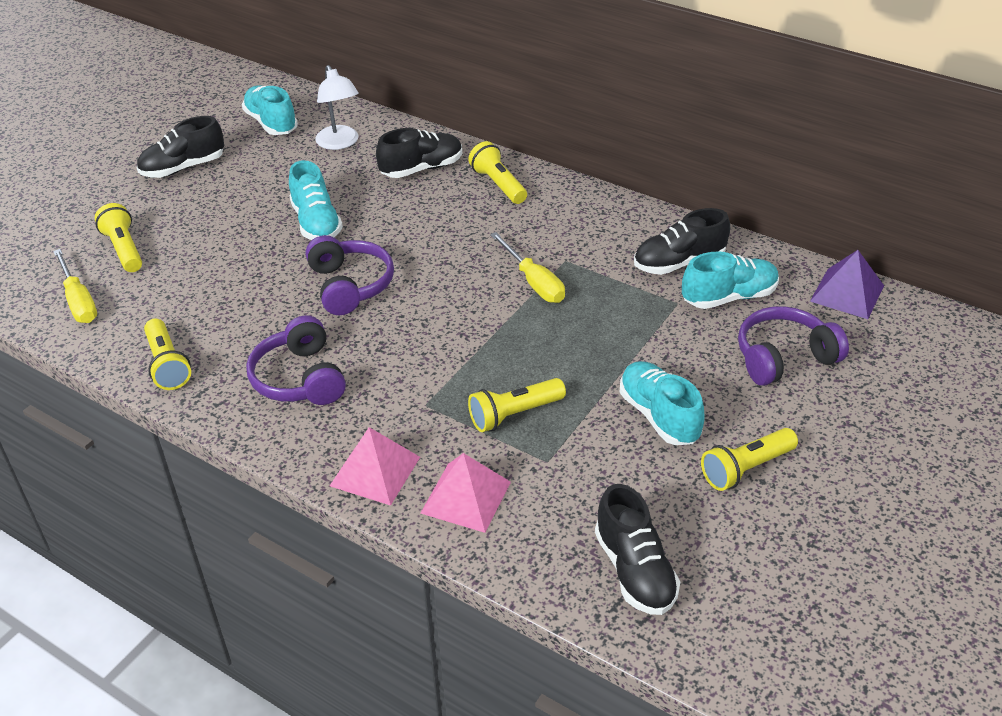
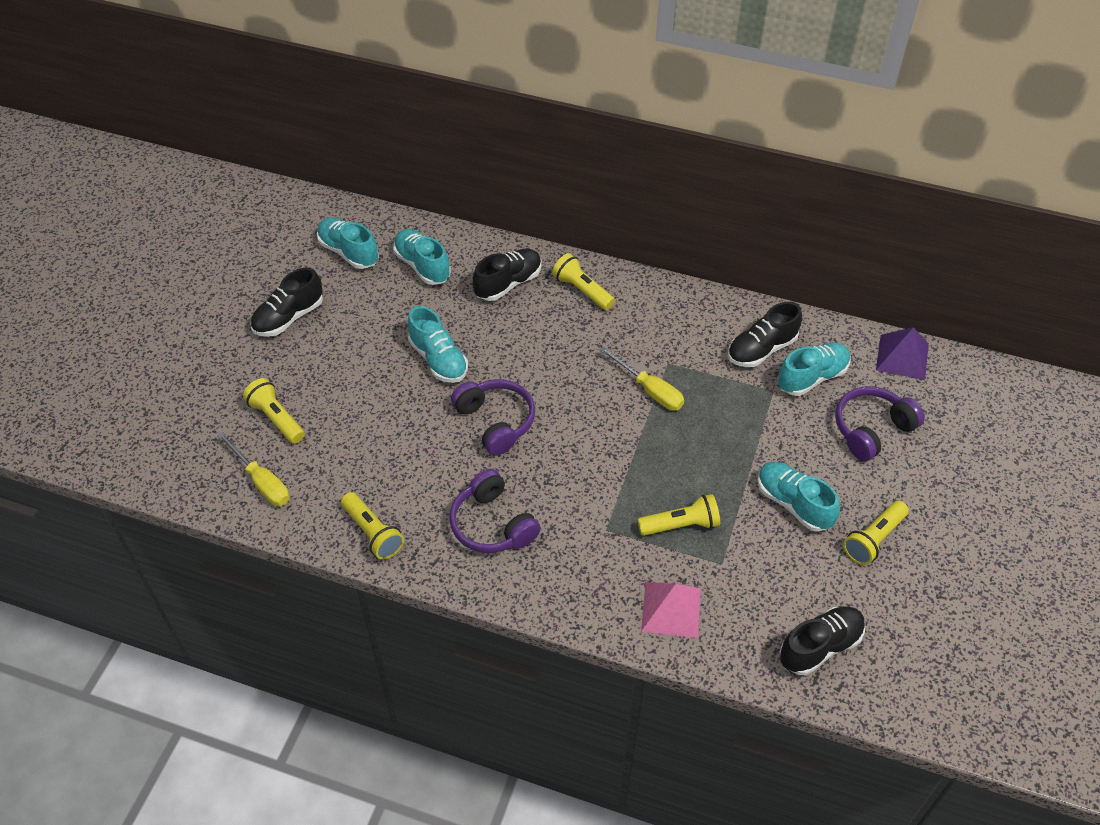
camera: 15 degrees left, 10 degrees up
(340, 143) = (422, 266): white lamp -> turquoise shoe
(375, 471) = (590, 600): pink pyramid -> none
(514, 414) = (681, 525): yellow flashlight -> yellow flashlight turned 150 degrees counterclockwise
(634, 570) = (820, 646): black shoe -> black shoe turned 90 degrees counterclockwise

